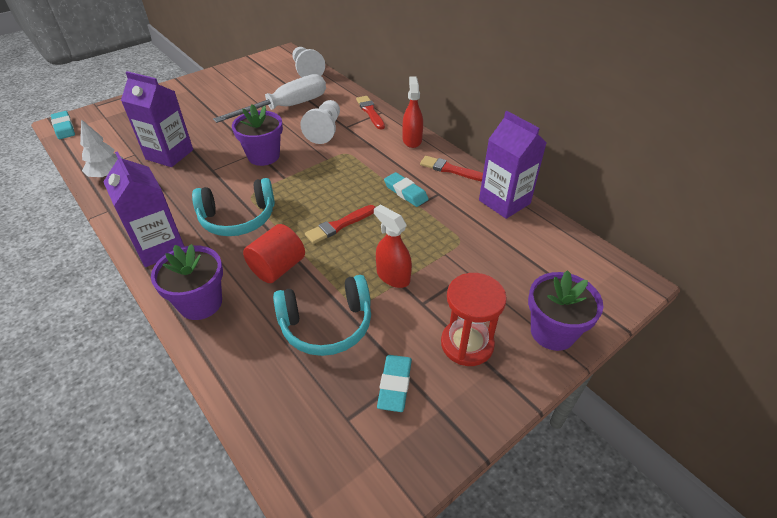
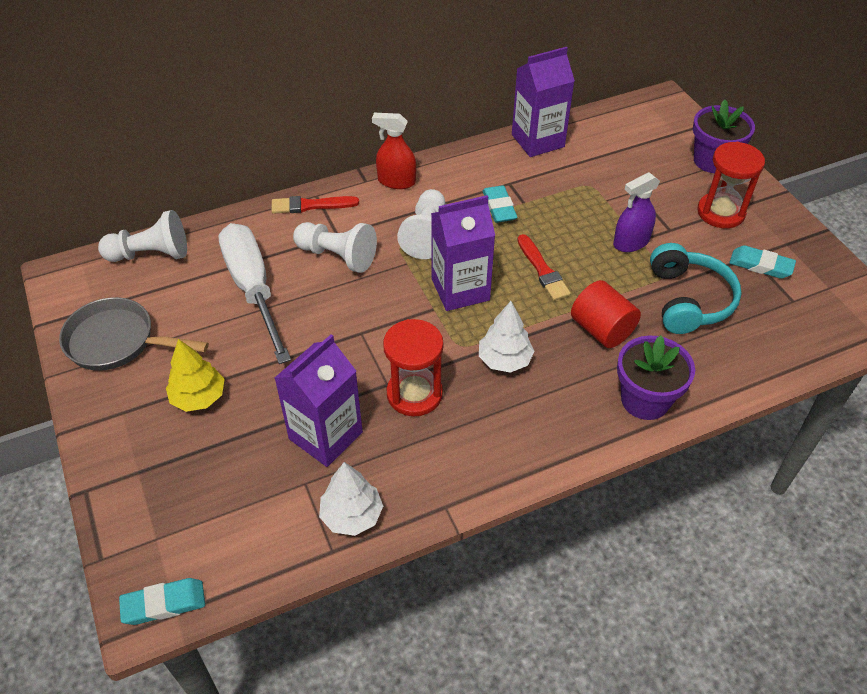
camera: 75 degrees left, 5 degrees up
(160, 247) = (541, 441): purple carton -> purple carton (460, 289)
(199, 108) = (198, 397): none -> yellow tree
(204, 182) = (414, 394): none -> red hourglass
(238, 77) = (117, 342): none -> grey pan
(238, 218) = (504, 360): turquoise headphones -> white tree
(263, 156) = (375, 325): purple flower pot -> none
(359, 162) = (426, 235): none -> white pawn
(393, 276) = (631, 242): red spray bottle -> purple spray bottle
(405, 192) = (499, 207): turquoise eraser -> turquoise eraser turned 75 degrees counterclockwise
(451, 170) = (469, 164): red brush -> none

